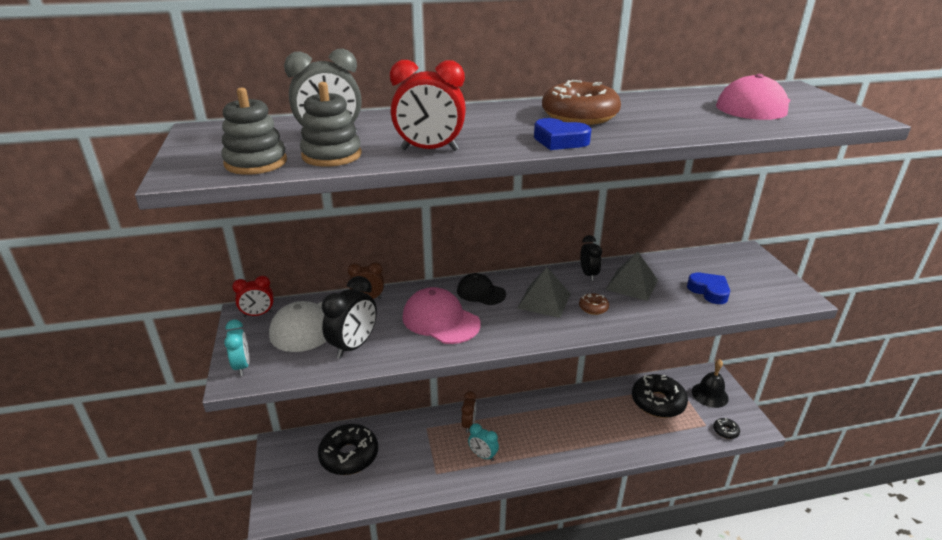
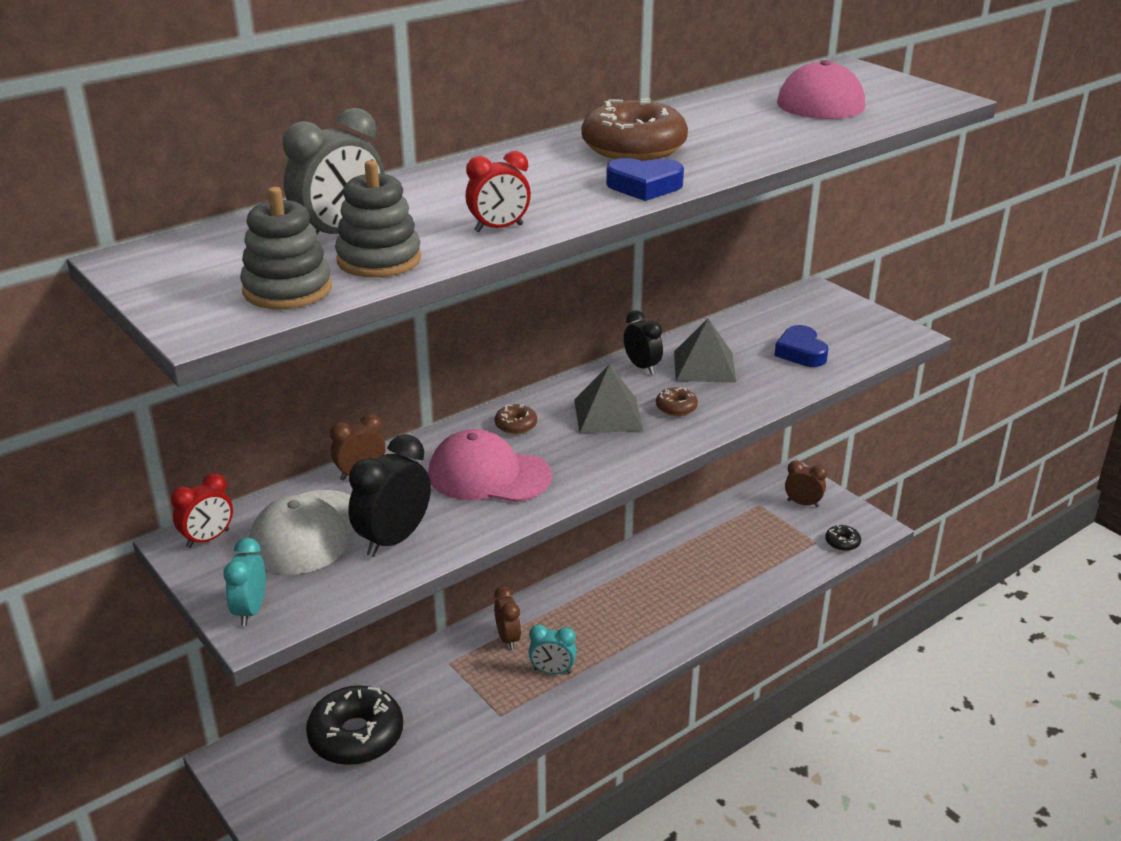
camera: 25 degrees left, 0 degrees up
(242, 366) = (250, 611): turquoise clock -> turquoise clock turned 135 degrees counterclockwise
(354, 346) = (393, 540): black clock -> black clock turned 150 degrees counterclockwise
(429, 150) = (499, 228): red clock -> red clock, size x0.64
(481, 292) = (516, 425): black cap -> brown donut
(658, 402) = (744, 532): black donut -> none
(709, 291) = (801, 352): blue heart -> blue heart turned 135 degrees counterclockwise
(710, 395) = (803, 503): black bell -> brown clock

